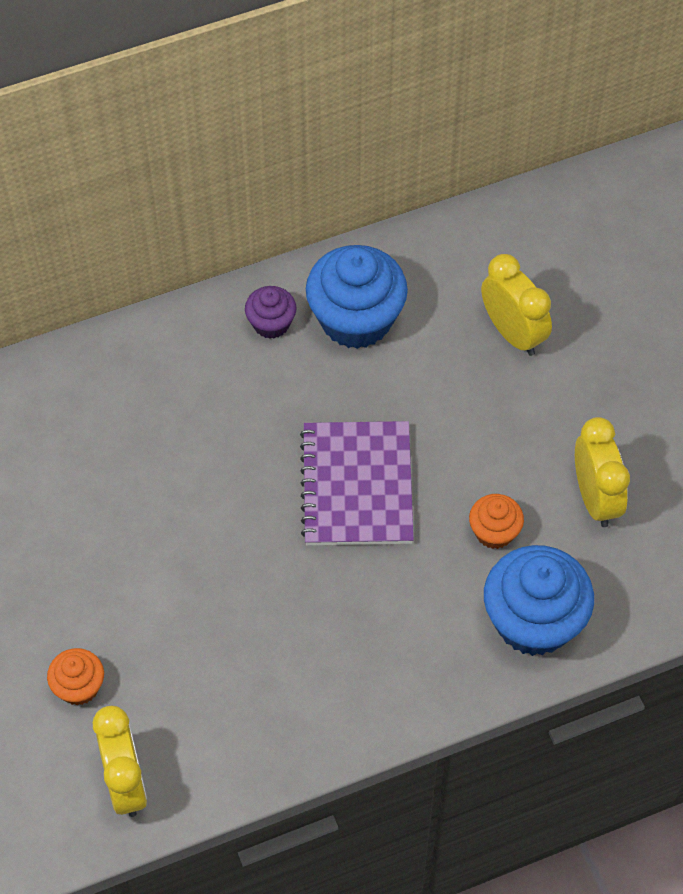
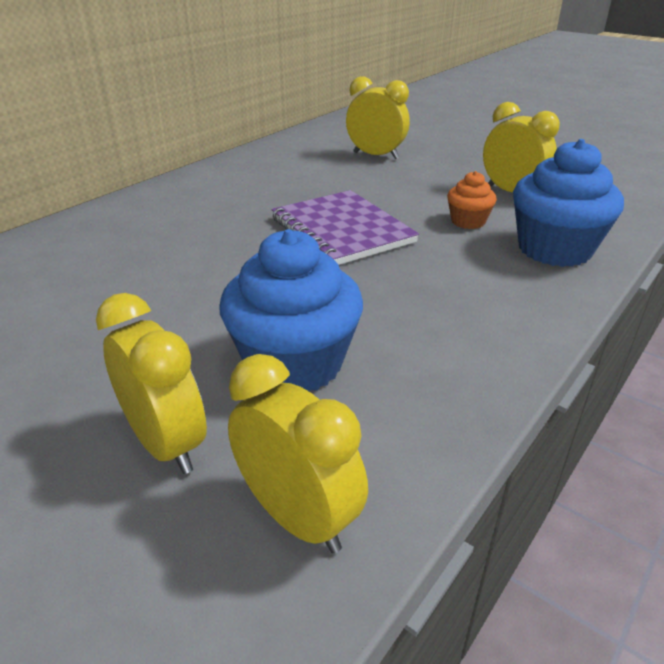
camera: 30 degrees left, 25 degrees down
(79, 687) = (166, 444): orange cupcake -> yellow clock
(271, 323) = (204, 187): purple cupcake -> none
(356, 319) = (266, 172): blue cupcake -> blue cupcake (294, 364)

